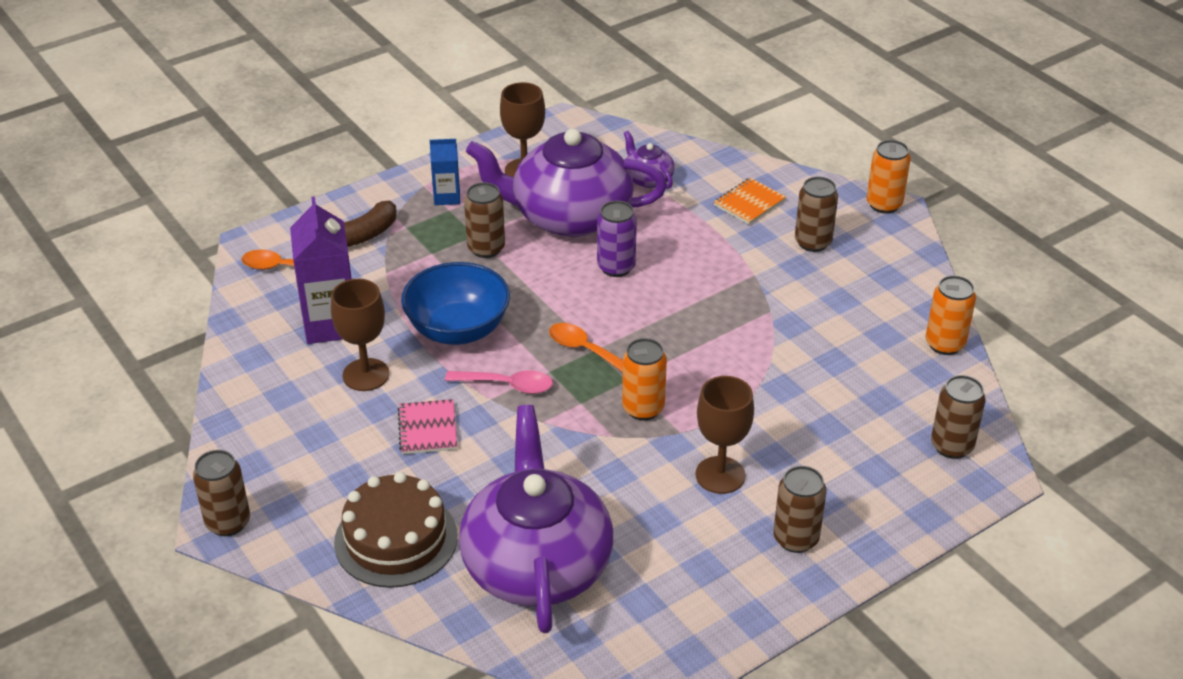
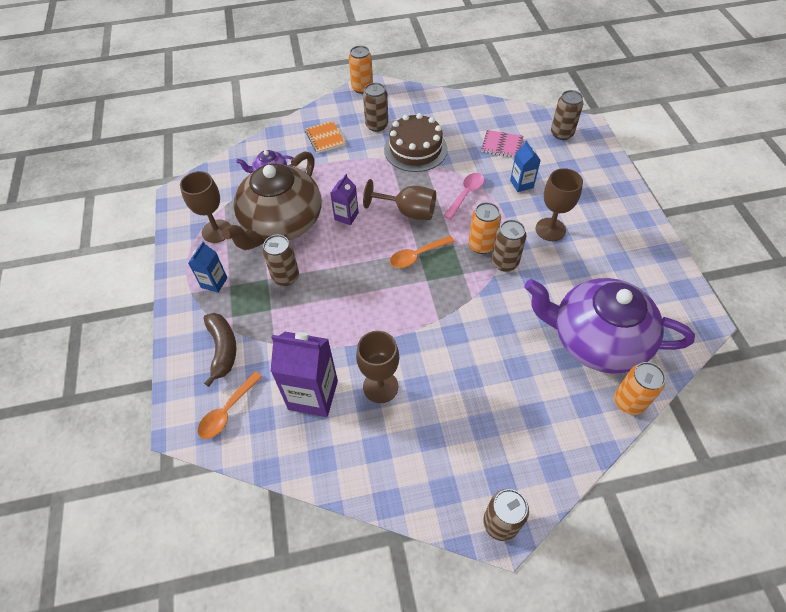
camera: 65 degrees left, 15 degrees up
(396, 539) = (552, 412): brown cake -> brown cake (415, 149)
(427, 429) = (452, 364): pink notebook -> pink notebook (502, 145)
(458, 329) = (361, 317): blue bowl -> none
(507, 385) = (430, 306): pink spoon -> pink spoon (466, 194)
(569, 216) = (281, 223): purple teapot -> brown teapot
(616, 267) = (346, 216): purple can -> purple carton
(661, 320) = (408, 211): none -> brown goblet
(796, 423) = (521, 184): none -> blue carton
(796, 539) = (609, 215): brown can -> brown can (504, 262)
(944, 344) = (486, 108): orange can -> orange can (629, 402)

